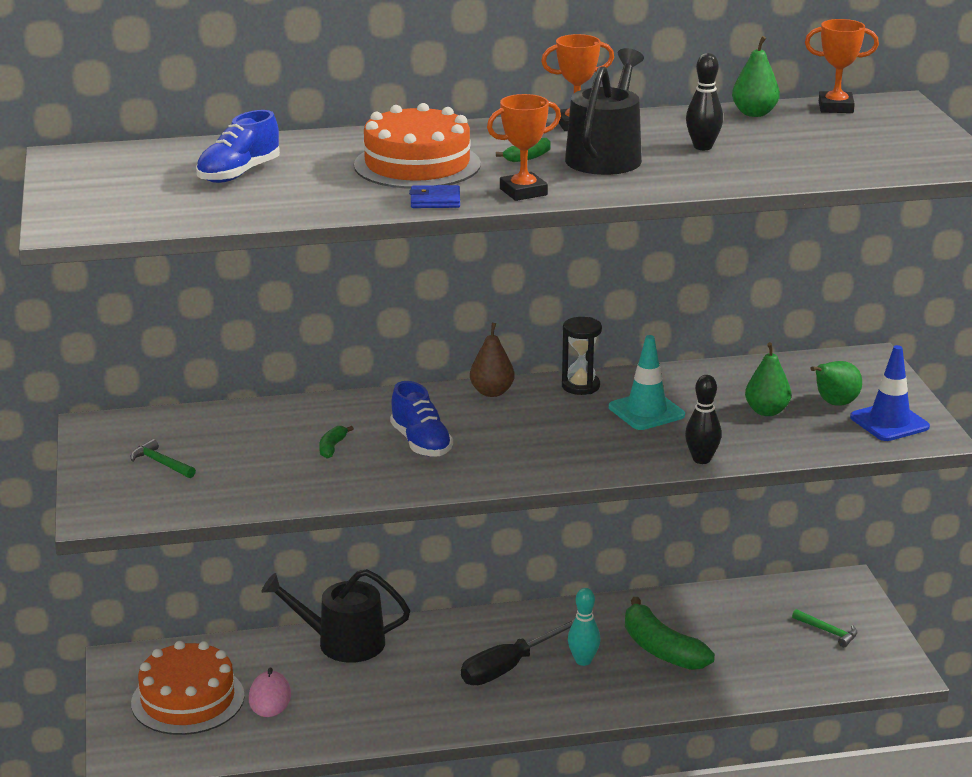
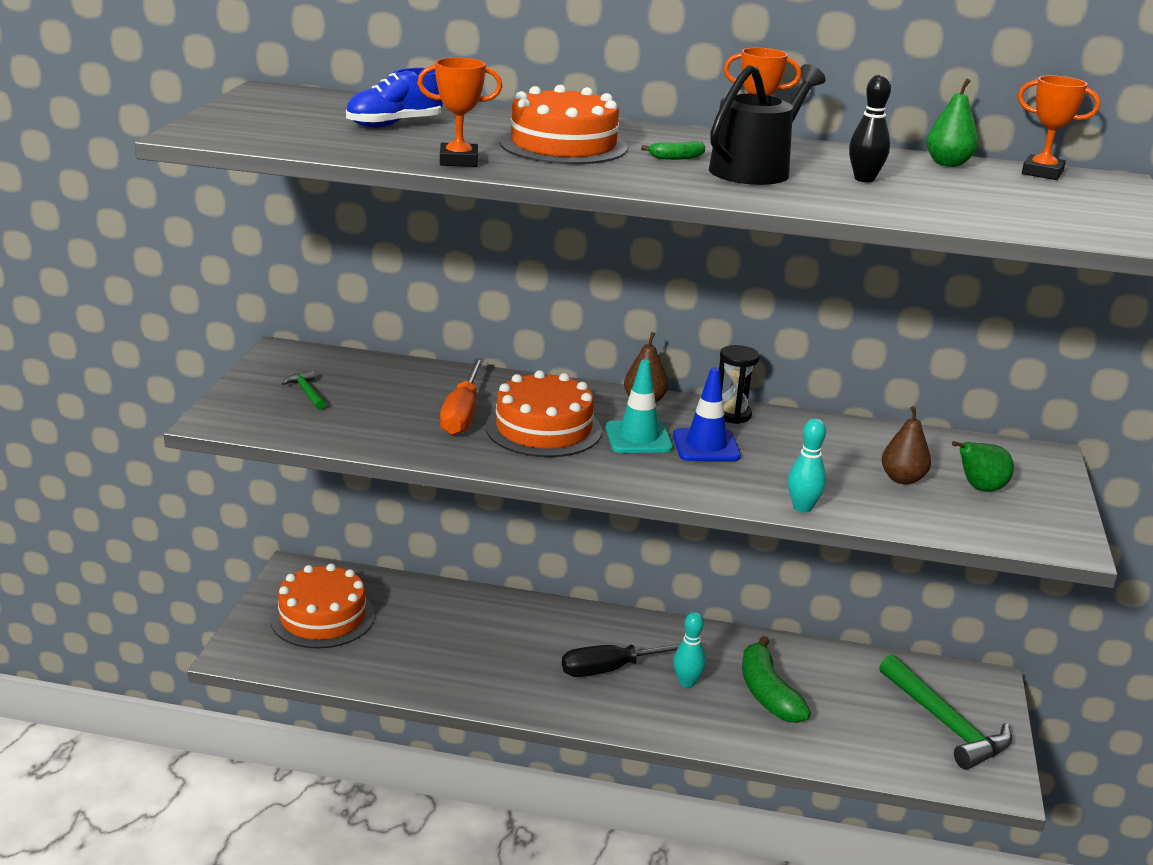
camera: 20 degrees right, 0 degrees up
(270, 698) = (390, 635): pink mouse -> none
(332, 447) = (462, 414): green banana -> orange screwdriver
(342, 642) = (483, 605): black watering can -> none
(421, 443) = (543, 429): blue shoe -> orange cake
(435, 200) = (545, 173): blue wallet -> none
(523, 192) = (639, 181): orange trophy -> orange trophy (458, 161)
(646, 411) = (779, 451): turquoise traffic cone -> turquoise traffic cone (638, 438)
(701, 459) = (802, 507): black bowling pin -> turquoise bowling pin
(766, 411) = (902, 479): green pear -> brown pear
(828, 631) = (945, 723): green hammer -> green hammer, size x2.22
(889, 422) = (1028, 520): blue traffic cone -> blue traffic cone (706, 446)

